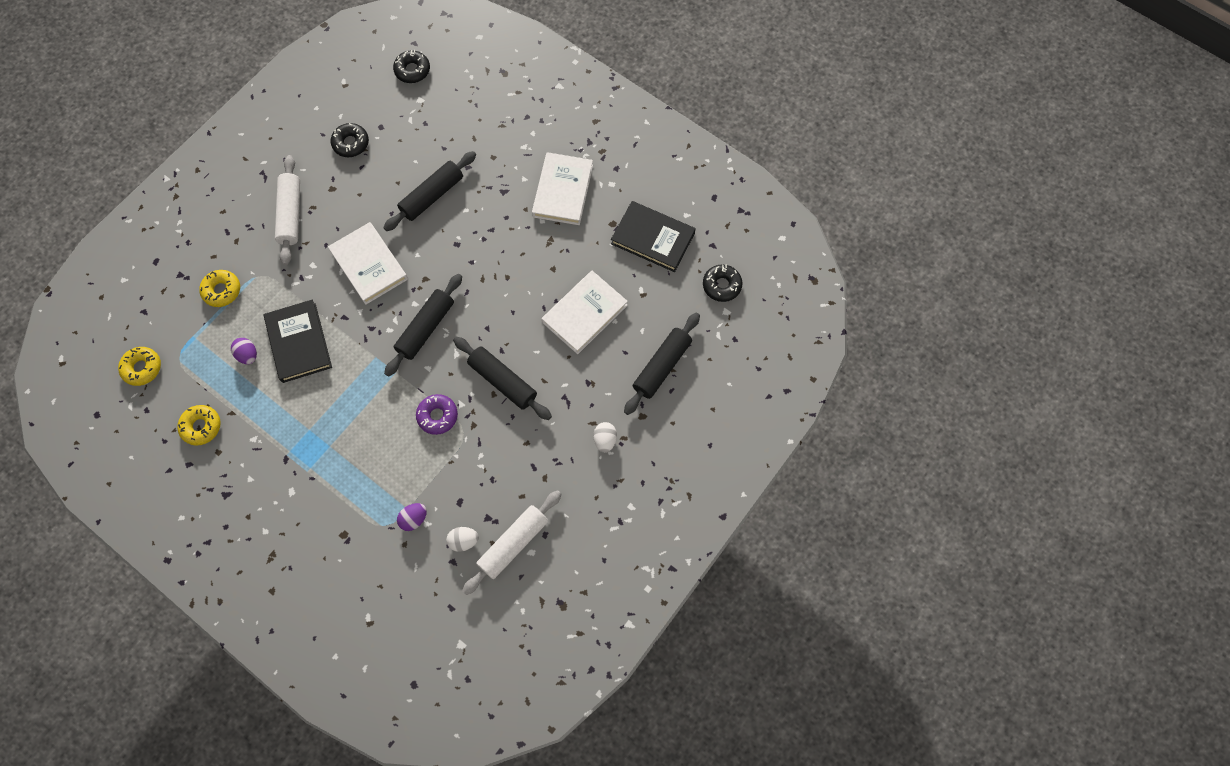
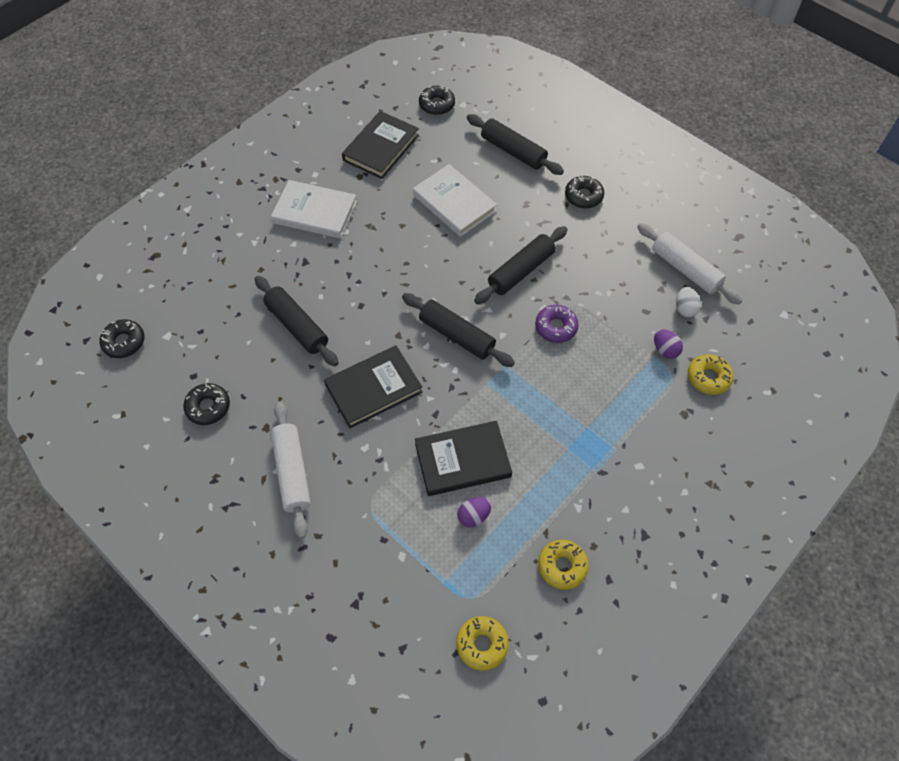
camera: 85 degrees left, 10 degrees down
(222, 290) = (385, 550): yellow donut -> yellow donut (708, 377)
(291, 214) = (292, 472): white rolling pin -> white rolling pin turned 75 degrees clockwise
(369, 265) = (373, 389): white book -> black book
(605, 440) = (583, 196): white egg -> black donut

